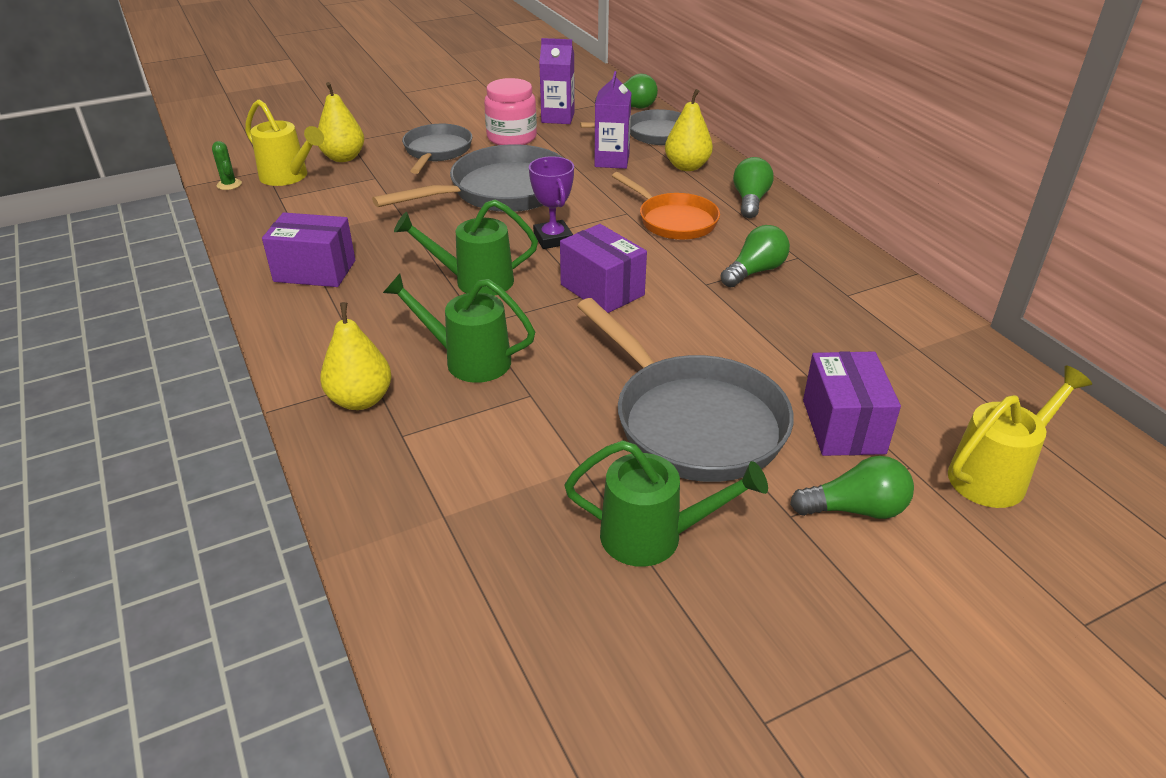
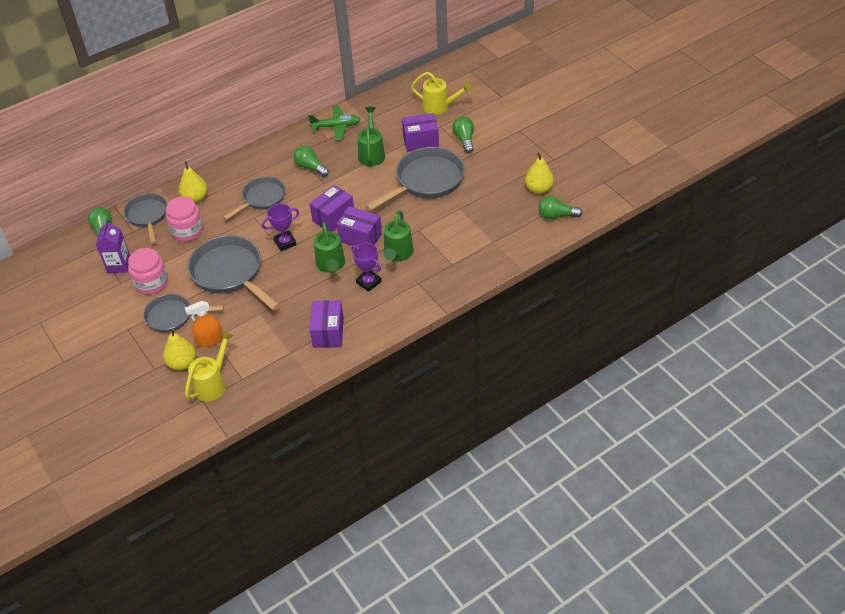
camera: 95 degrees left, 10 degrees up
(229, 184) = (224, 412): green cactus -> none
(360, 400) = (432, 283): yellow pear -> yellow pear (538, 189)
(372, 176) = (210, 340): none -> orange spray bottle
(409, 319) = (368, 282): none -> purple trophy
(535, 317) = (360, 237): none -> purple box
(612, 161) = (187, 231): purple carton -> pink jar
(653, 537) = (490, 186): green watering can -> green watering can (372, 154)
(674, 221) = (262, 198): orange pan -> grey pan
(750, 201) = (237, 171): green light bulb -> green light bulb (556, 215)
(888, 307) = (336, 127): none -> green plane
(995, 475) = (440, 107): yellow watering can -> yellow watering can turned 150 degrees clockwise

